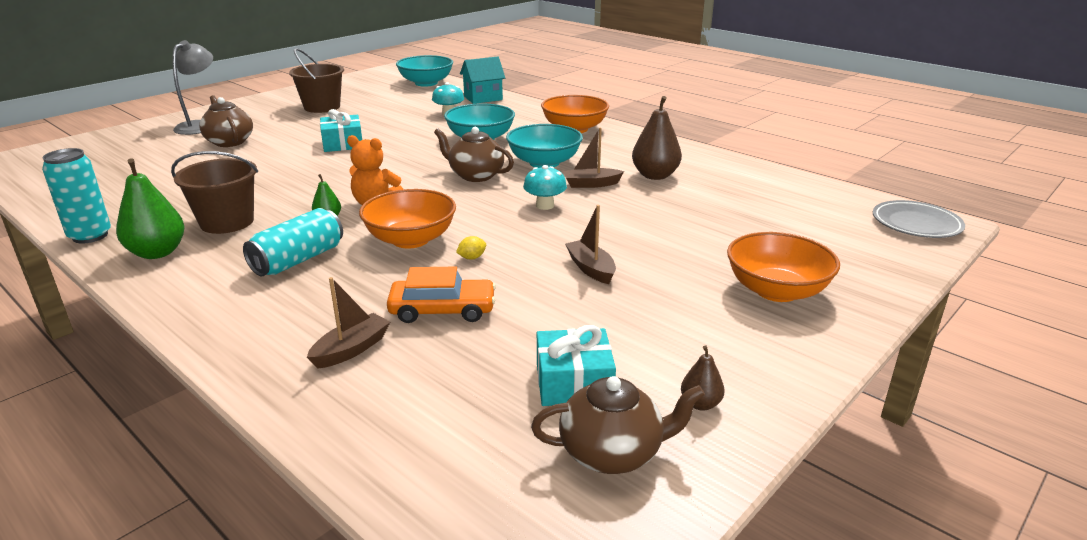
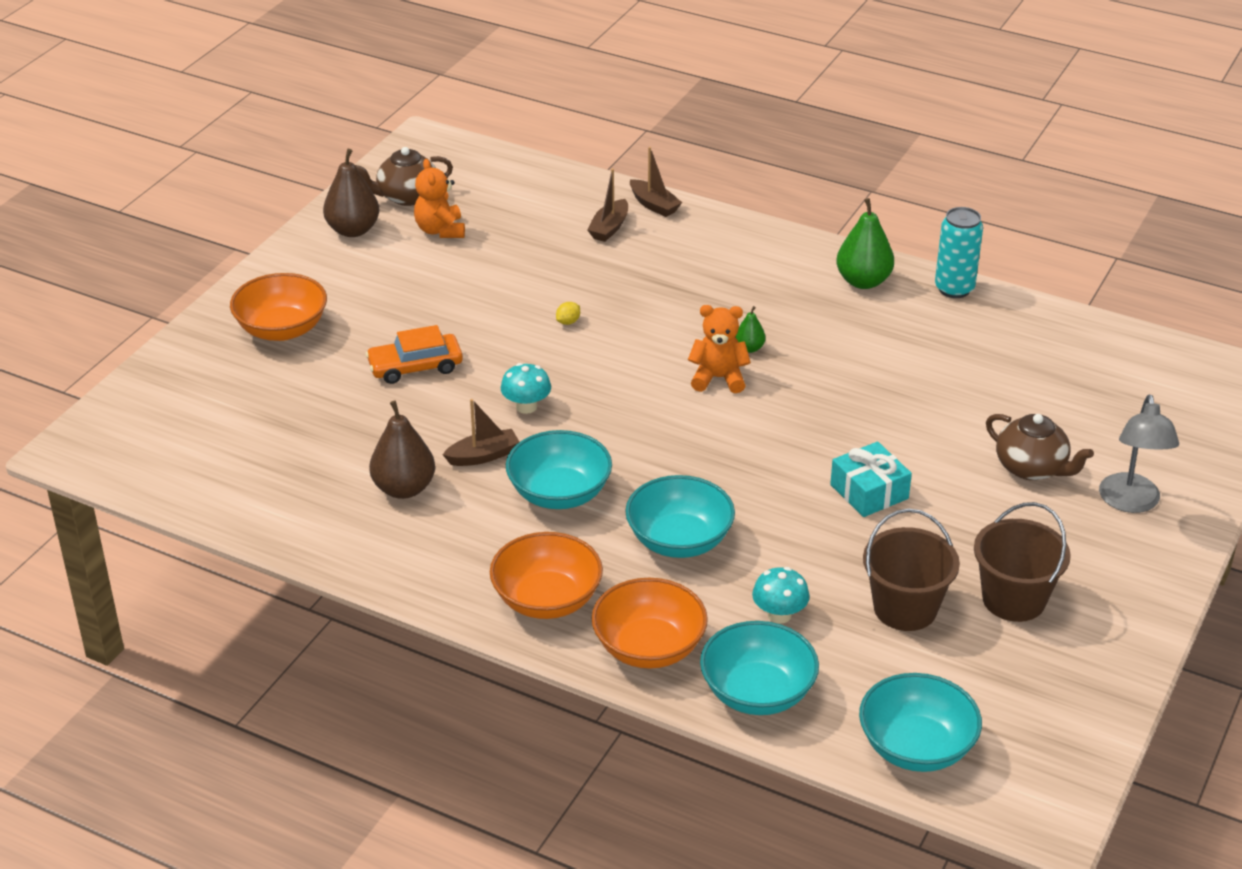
camera: 165 degrees right, 10 degrees up
(227, 222) = (846, 326): brown bucket -> brown bucket (905, 608)
(298, 260) = (726, 294): turquoise can -> none
(411, 239) = (641, 334): orange bowl -> orange bowl (649, 647)
(442, 310) = (562, 267): orange car -> orange car (415, 367)
(475, 175) = (636, 449): brown teapot -> none
(483, 98) = (757, 693): turquoise house -> turquoise bowl
(574, 382) = (440, 230): turquoise gift -> orange teddy bear
(591, 269) = (452, 327): brown boat -> brown boat (654, 205)
(700, 404) = (353, 230): brown pear -> brown pear, size x1.95
(916, 224) = (103, 444): grey plate -> none

